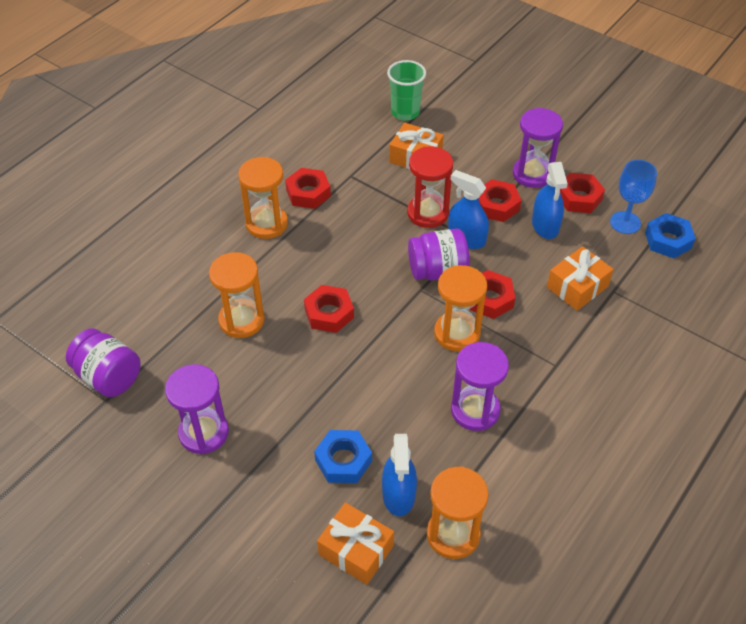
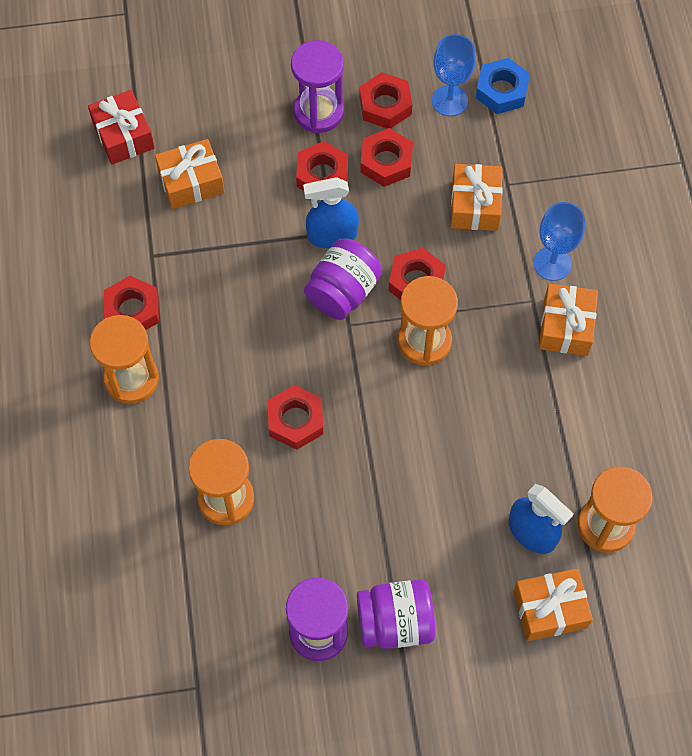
camera: 45 degrees left, 15 degrees up
(109, 377) = (172, 664): purple jar -> purple jar (395, 622)
(343, 460) = (459, 545): blue nut -> none
(405, 112) = (123, 135): green cup -> red gift
(428, 213) = (269, 237): red hourglass -> none
(475, 410) = (513, 401): purple hourglass -> none
(545, 225) = (386, 162): blue spray bottle -> red nut
(562, 397) = (565, 327): none -> orange gift
(594, 355) = (552, 263): none -> blue goblet

